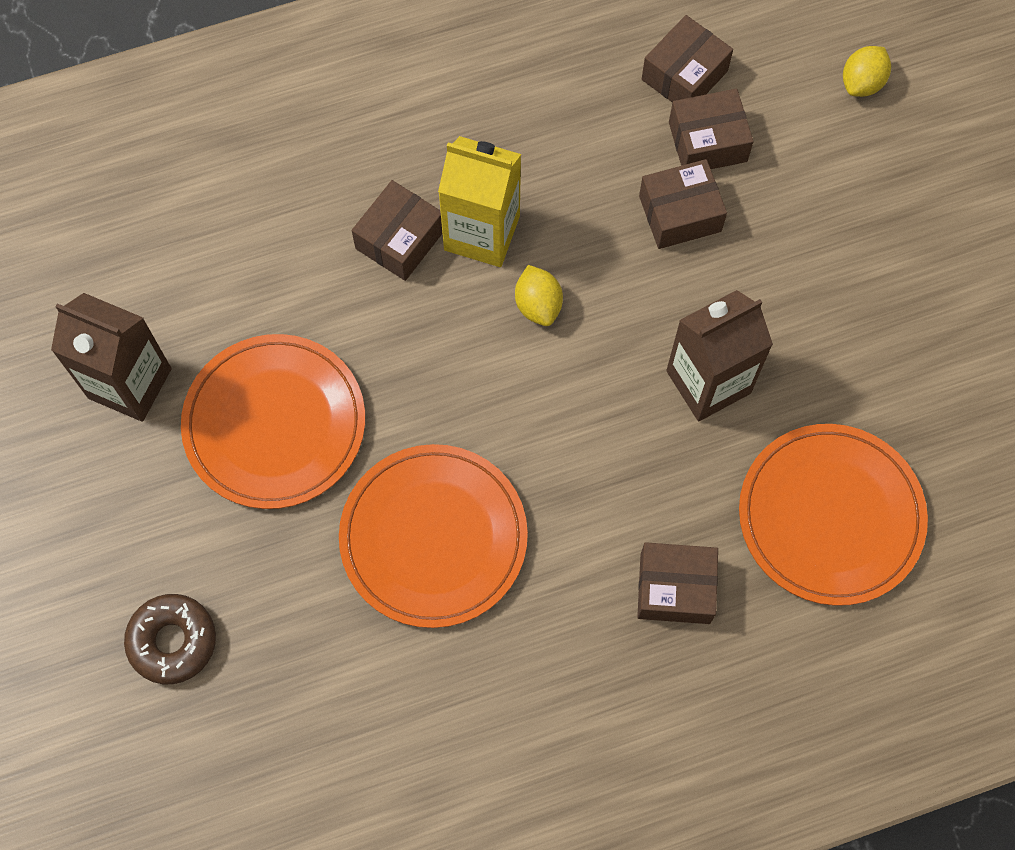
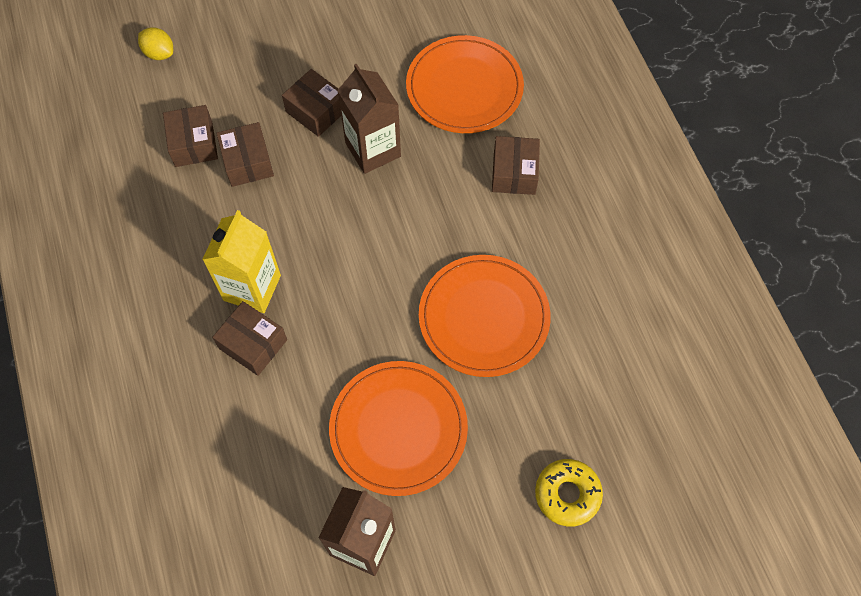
camera: 90 degrees left, 5 degrees down
(172, 641) = (567, 494): brown donut -> yellow donut
(538, 305) = (311, 251): yellow lemon -> none
(684, 75) = (138, 156): brown box -> brown box (316, 111)

